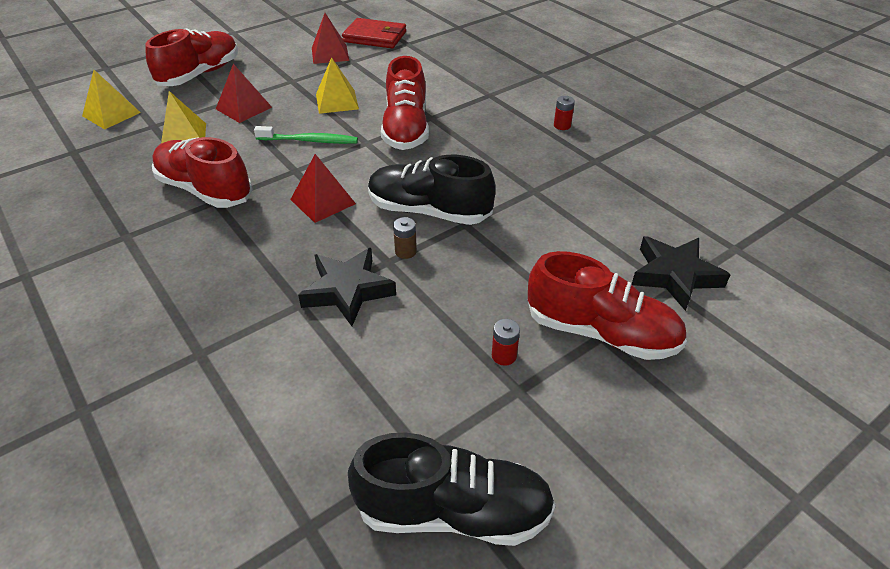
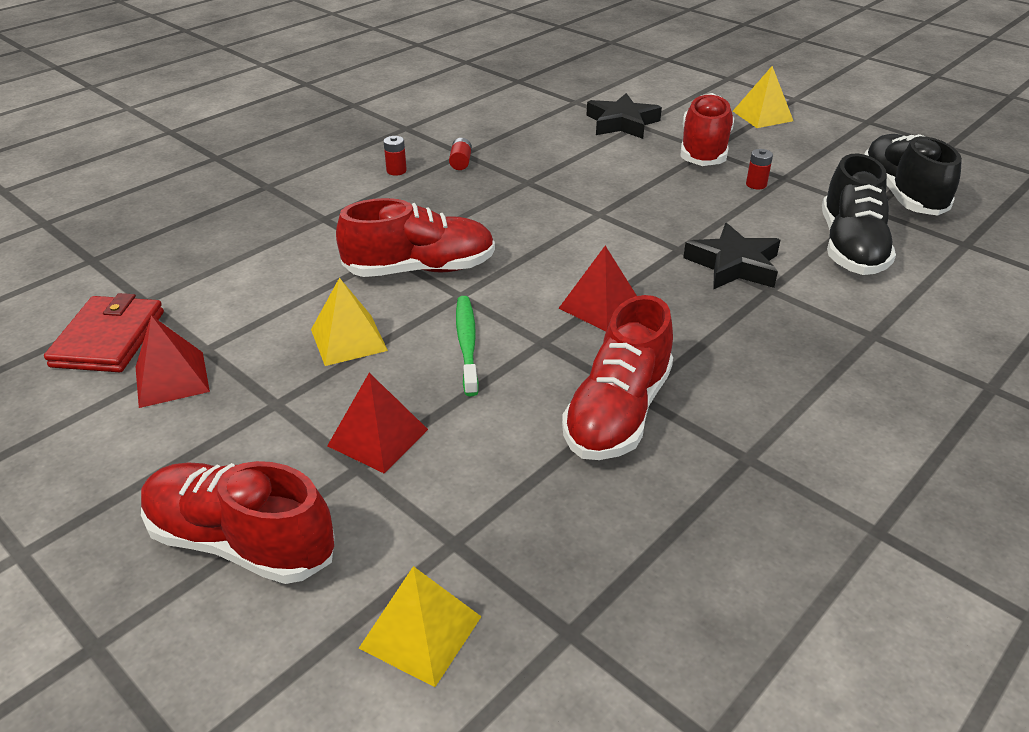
camera: 100 degrees left, 5 degrees down
(183, 136) = (483, 485): yellow pyramid -> yellow pyramid (762, 116)
(405, 251) = (659, 241): brown battery -> none
(429, 211) = (588, 235): black shoe -> black shoe (850, 247)
(576, 157) = (460, 162): none -> red battery

